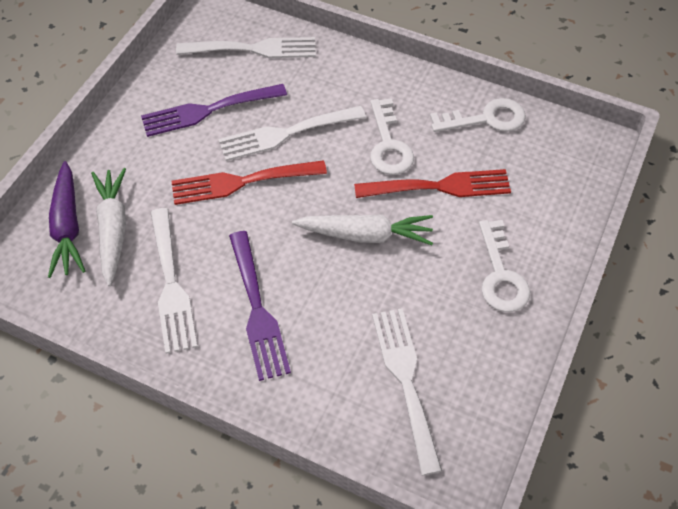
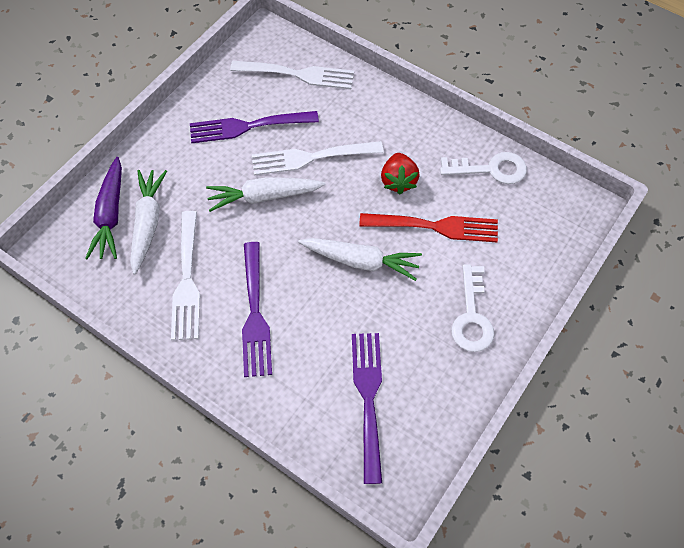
camera: 10 degrees right, 5 degrees up
(241, 182) = (264, 197): red fork -> white carrot
(388, 145) = (398, 181): white key -> red strawberry
(405, 380) = (368, 397): white fork -> purple fork

